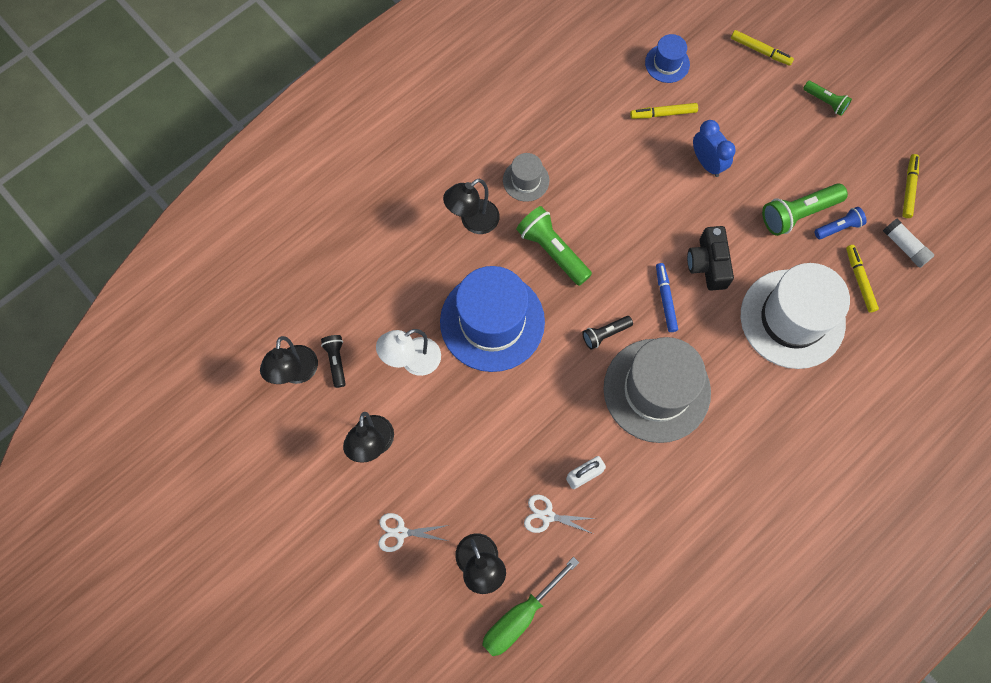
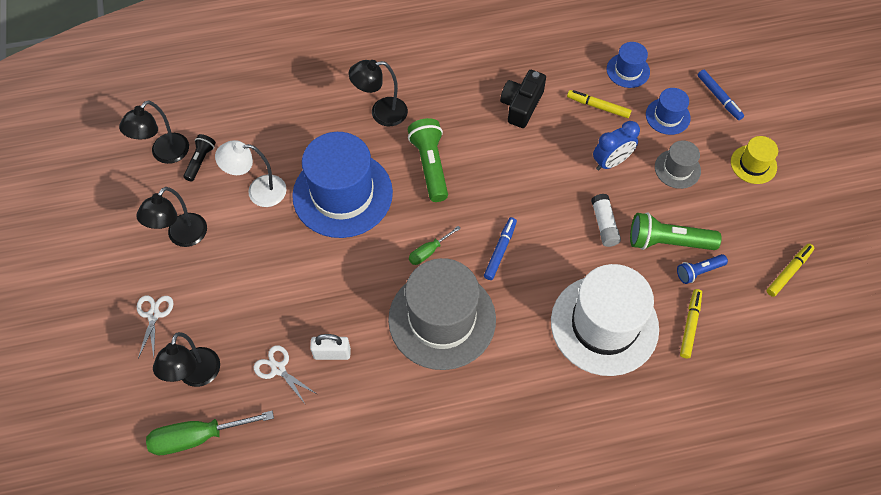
camera: 30 degrees right, 10 degrees down
(401, 532) = (153, 315): white scissors -> white scissors turned 60 degrees clockwise
(526, 180) = (446, 102): grey hat -> grey hat (677, 169)
(605, 334) = (429, 251): black flashlight -> green screwdriver
(707, 163) = (611, 162): blue clock -> blue clock turned 60 degrees clockwise
(708, 264) = (557, 242): black camera -> black camera (521, 105)
(728, 92) = (667, 116): none -> blue hat
(760, 51) = (719, 97): yellow marker -> blue marker
(825, 102) = (753, 164): green flashlight -> yellow hat
(838, 227) = (698, 271): blue flashlight -> blue flashlight turned 150 degrees clockwise
(904, 246) = (752, 319): white glue stick -> white glue stick (604, 224)

